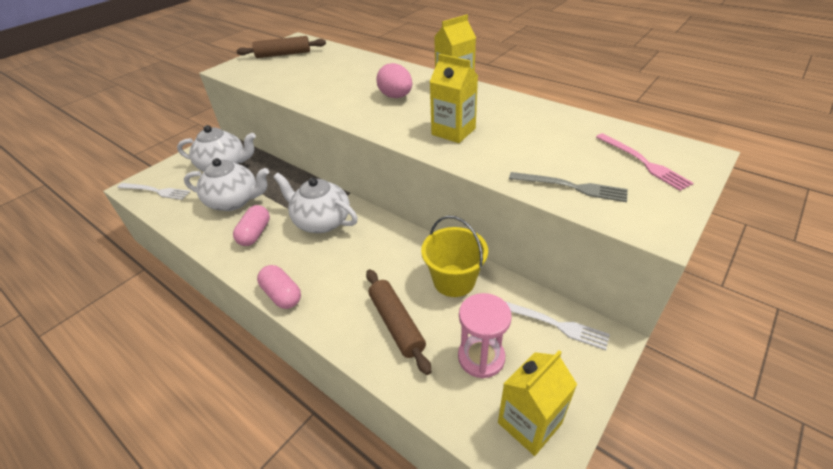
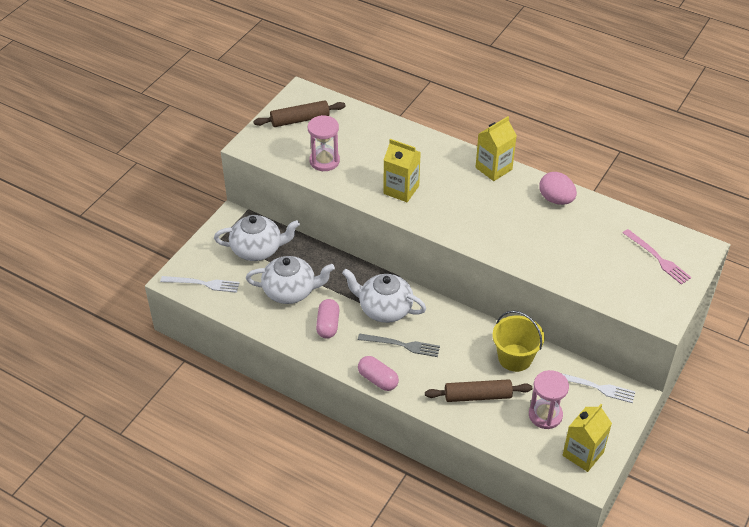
camera: 10 degrees left, 5 degrees up
(288, 79) = (324, 161): none -> pink hourglass
(396, 96) = (442, 185): pink egg -> pink egg (556, 199)
(396, 324) = (477, 396): brown rolling pin -> brown rolling pin turned 60 degrees counterclockwise
(453, 131) = (505, 229): yellow carton -> yellow carton (401, 190)
(571, 187) = (604, 284): grey fork -> grey fork (402, 345)

